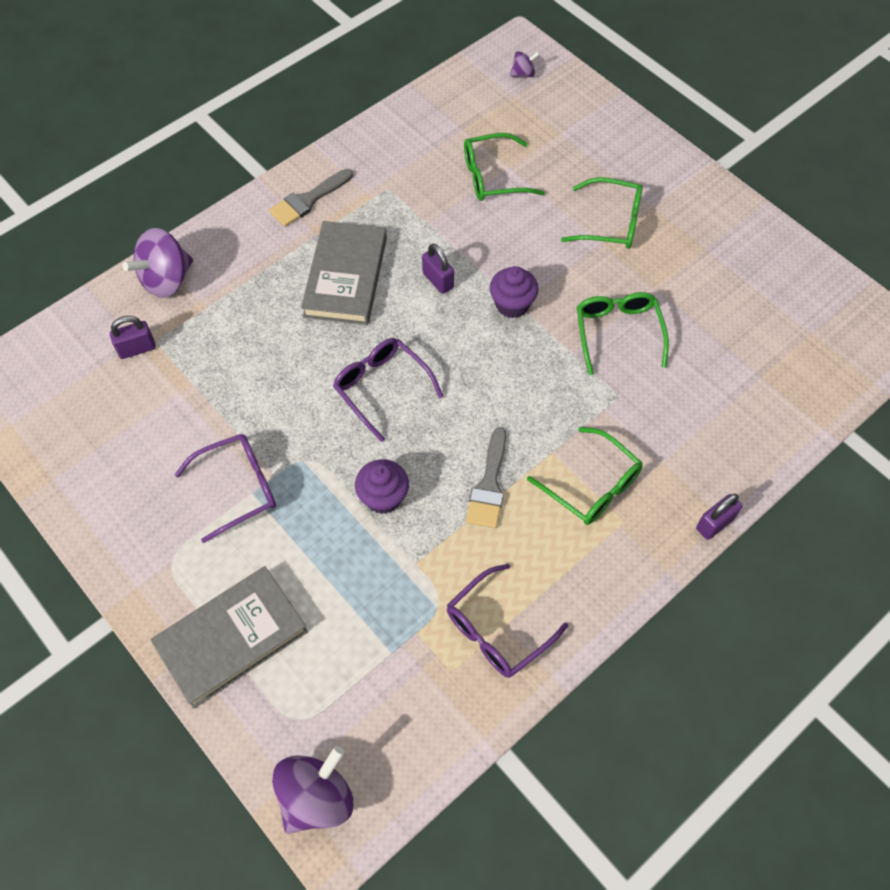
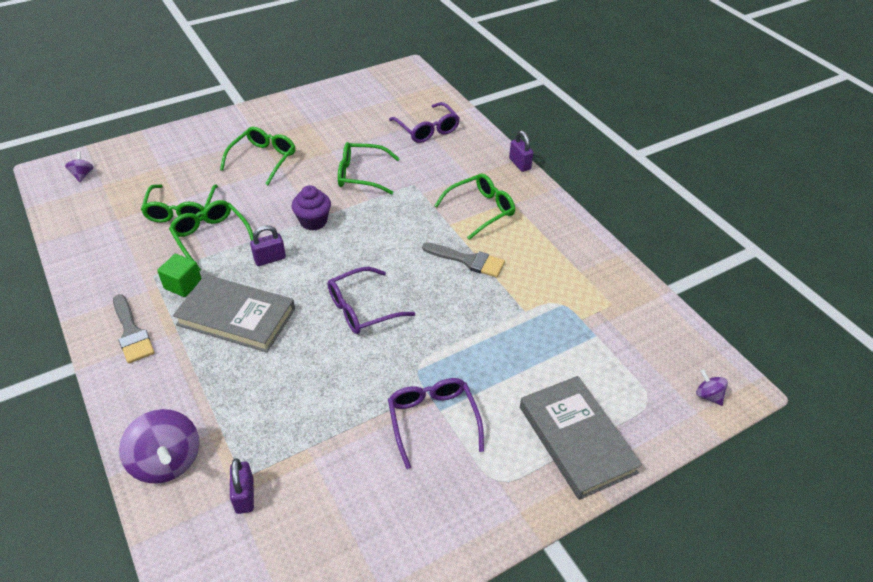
camera: 80 degrees left, 15 degrees down
(316, 797) = (708, 395): purple spinning top -> purple spinning top, size x0.49
(380, 217) = (183, 284): none -> green cube
(383, 497) = (464, 322): purple cupcake -> none
(457, 217) = (211, 238): none -> green glasses
(497, 630) = (583, 276): purple glasses -> purple glasses (427, 130)

